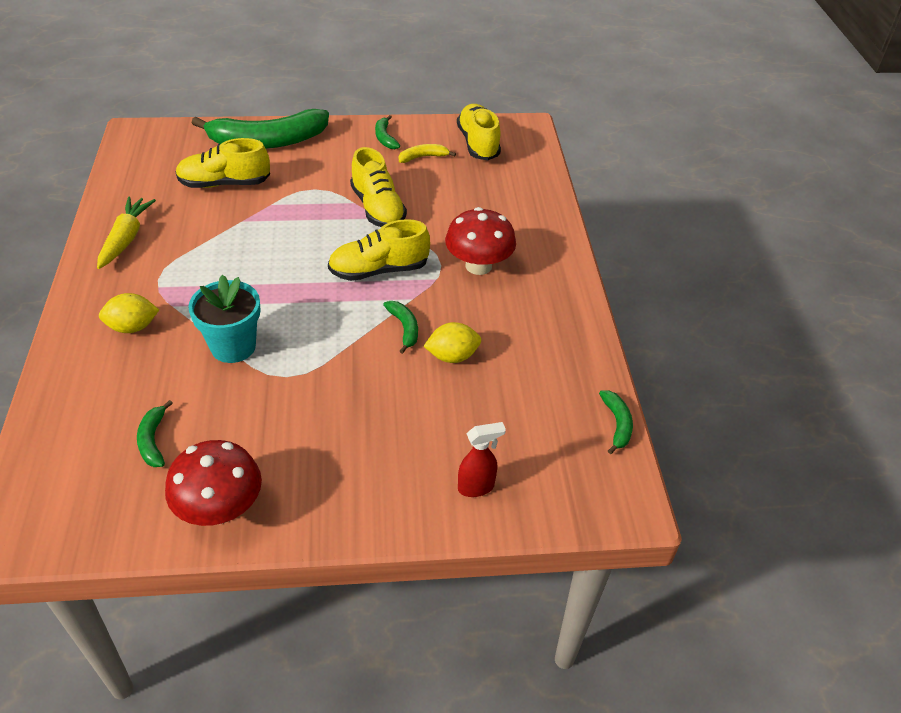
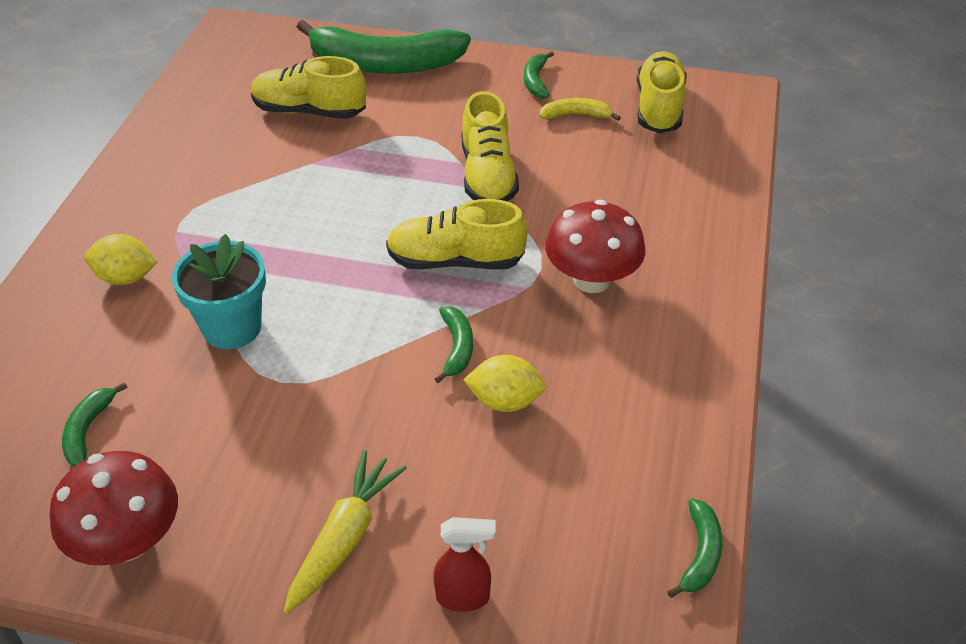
camera: 20 degrees right, 0 degrees up
(126, 238) = (165, 162): yellow carrot -> yellow carrot (345, 537)

